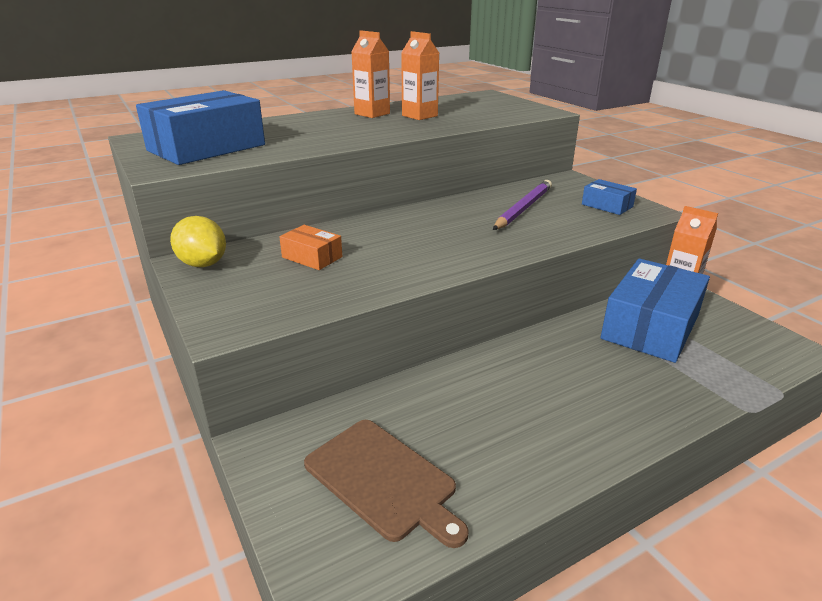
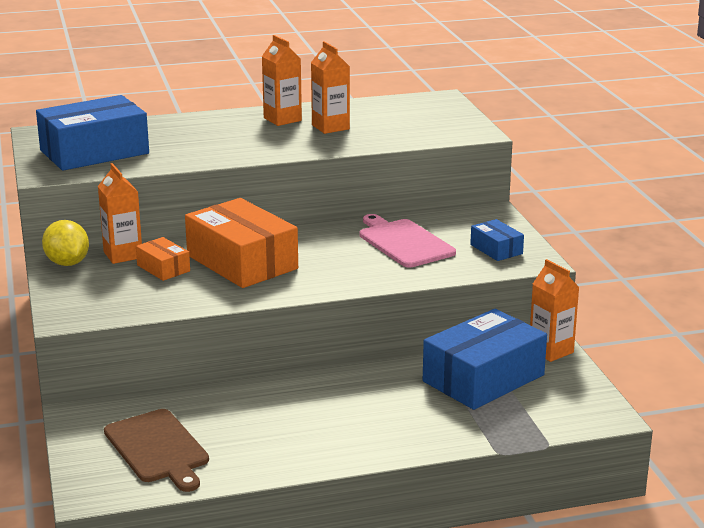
camera: 15 degrees right, 5 degrees down
(261, 248) = (123, 255): none -> orange carton
(389, 242) = (242, 262): none -> orange box
(523, 208) = (404, 242): purple pencil -> pink cutting board

